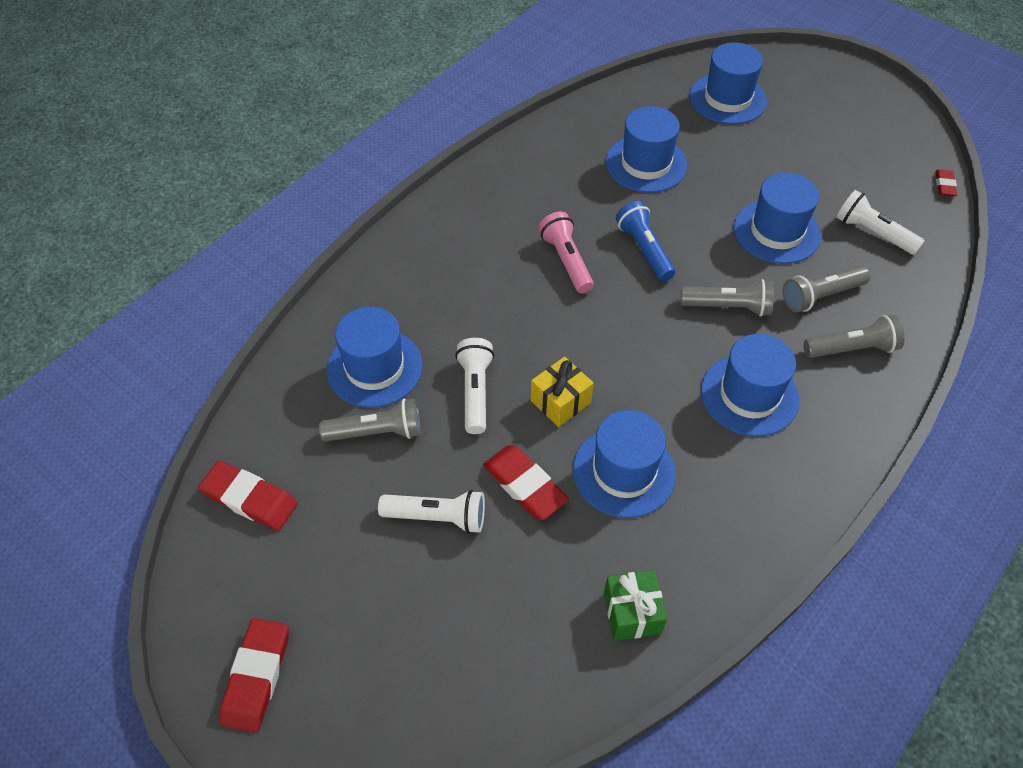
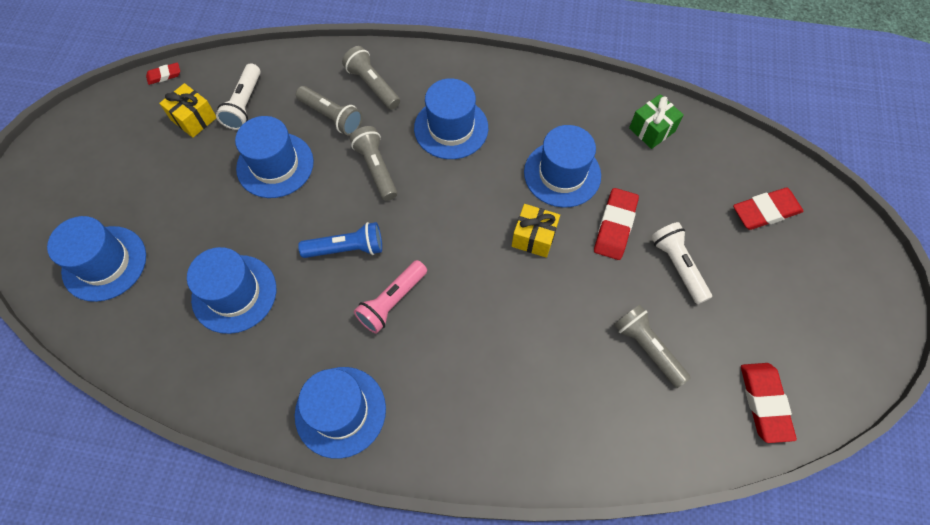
camera: 120 degrees left, 10 degrees up
(256, 676) = (856, 307): red eraser -> red eraser (765, 211)
(374, 367) = (595, 388): blue hat -> blue hat (340, 411)
(475, 392) = (565, 299): white flashlight -> none
(644, 250) = (346, 248): blue flashlight -> blue flashlight turned 135 degrees counterclockwise
(870, 191) = (194, 119): none -> yellow gift

